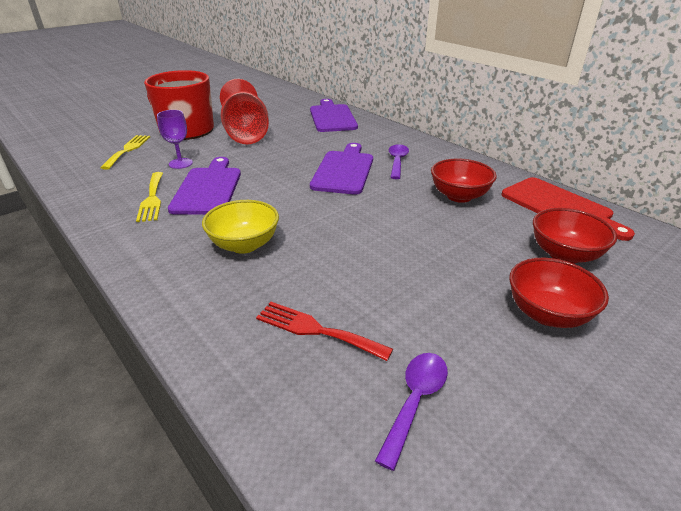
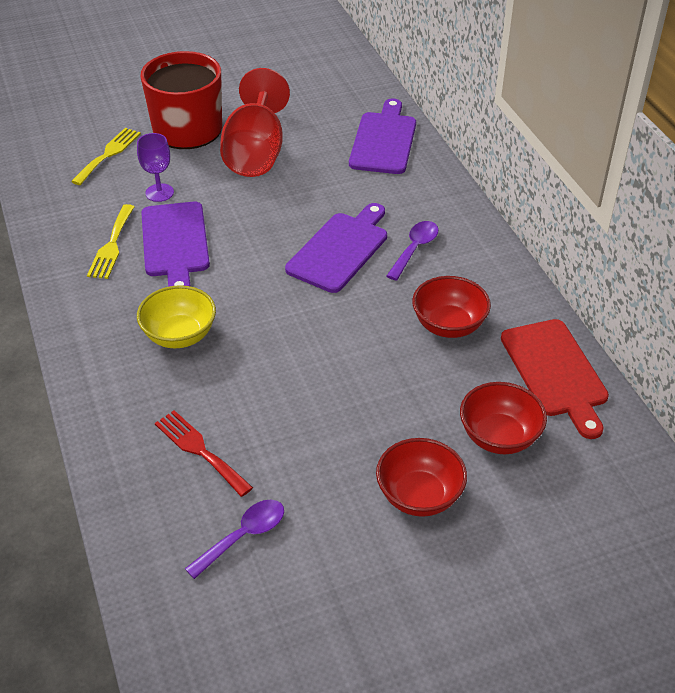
camera: 20 degrees right, 10 degrees up
(208, 188) = (175, 243): purple cutting board -> purple cutting board turned 150 degrees clockwise

